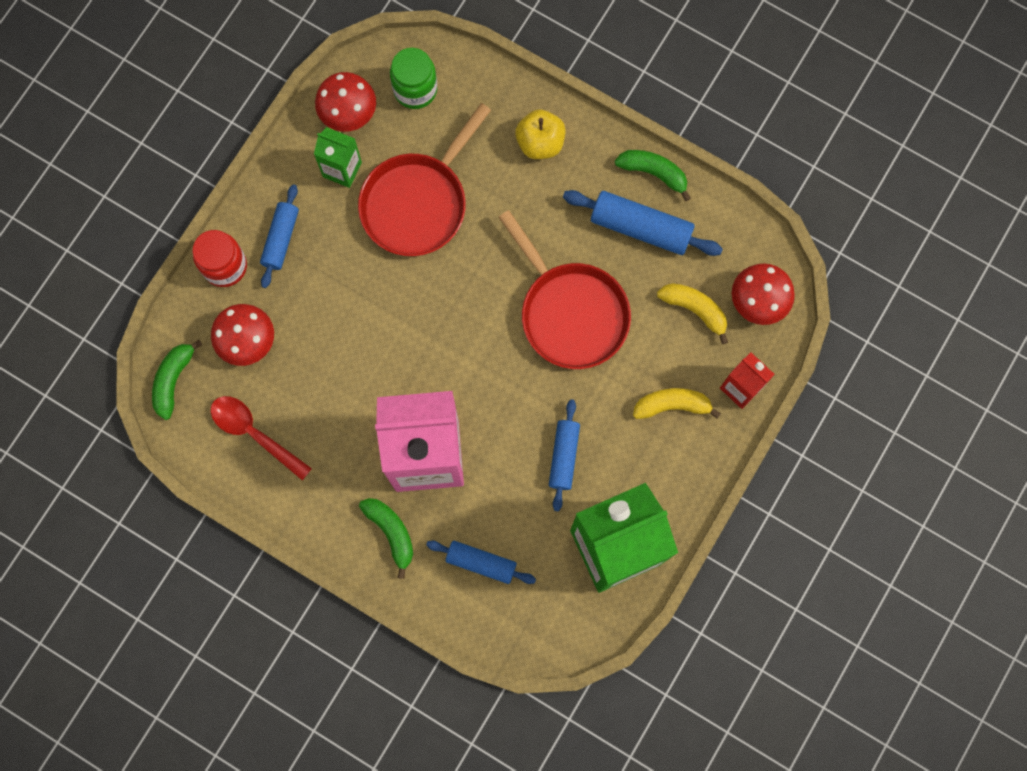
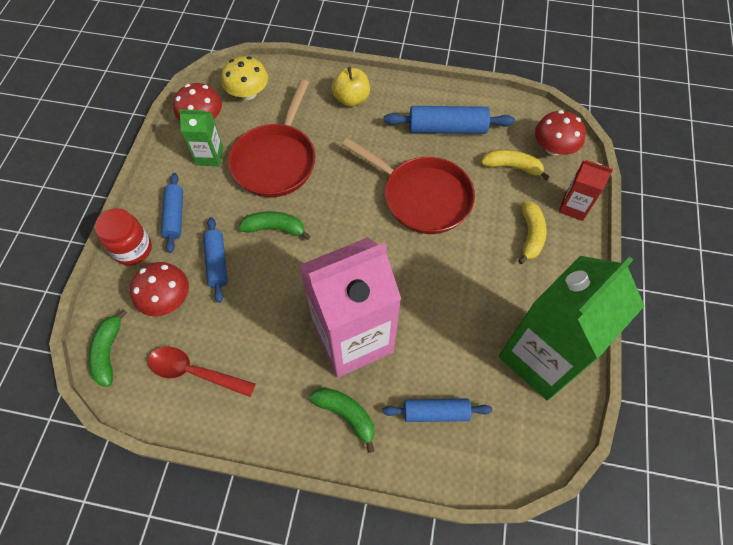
camera: 20 degrees left, 15 degrees down
(415, 89) = (248, 93): green jar -> yellow mushroom
(563, 456) = (465, 301): blue rolling pin -> blue rolling pin (217, 263)
(654, 173) = (439, 94): green banana -> green banana (275, 228)
(672, 405) = (530, 235): yellow banana -> yellow banana turned 120 degrees clockwise

